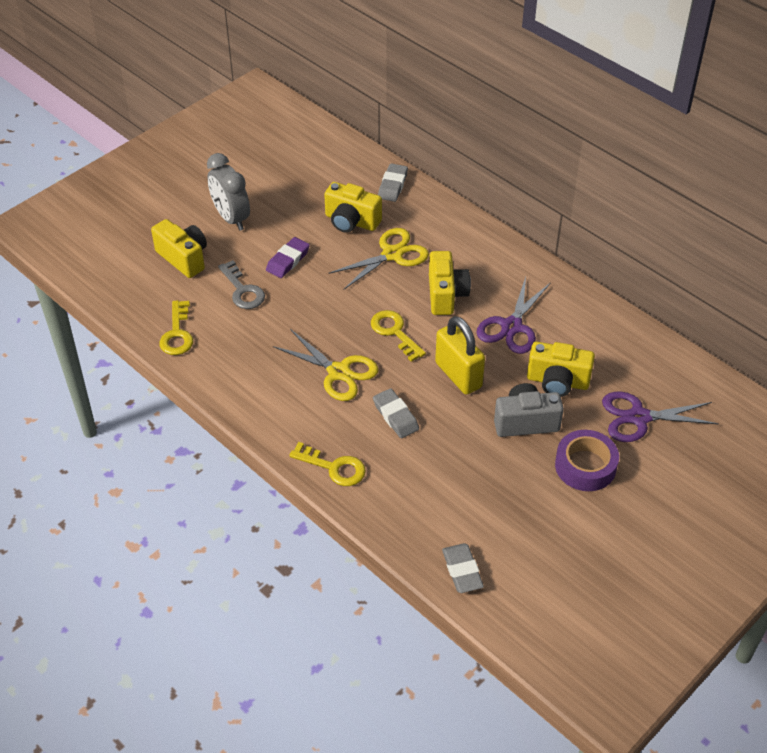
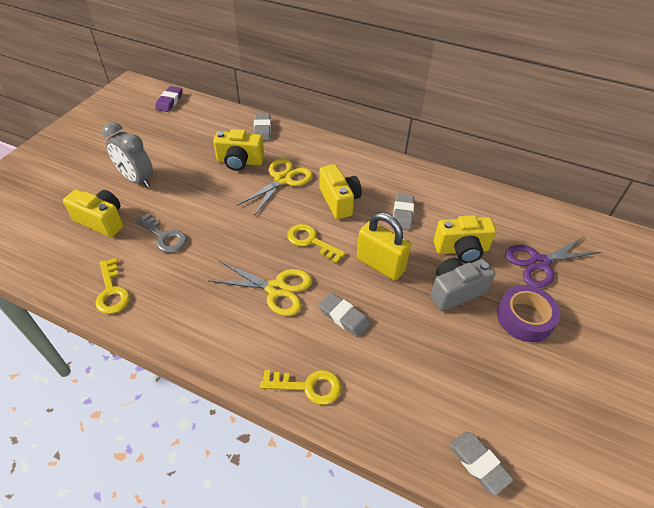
camera: 20 degrees left, 0 degrees up
(288, 260) = (197, 203): purple eraser -> purple eraser (169, 101)
(512, 326) = (403, 214): purple scissors -> grey eraser

